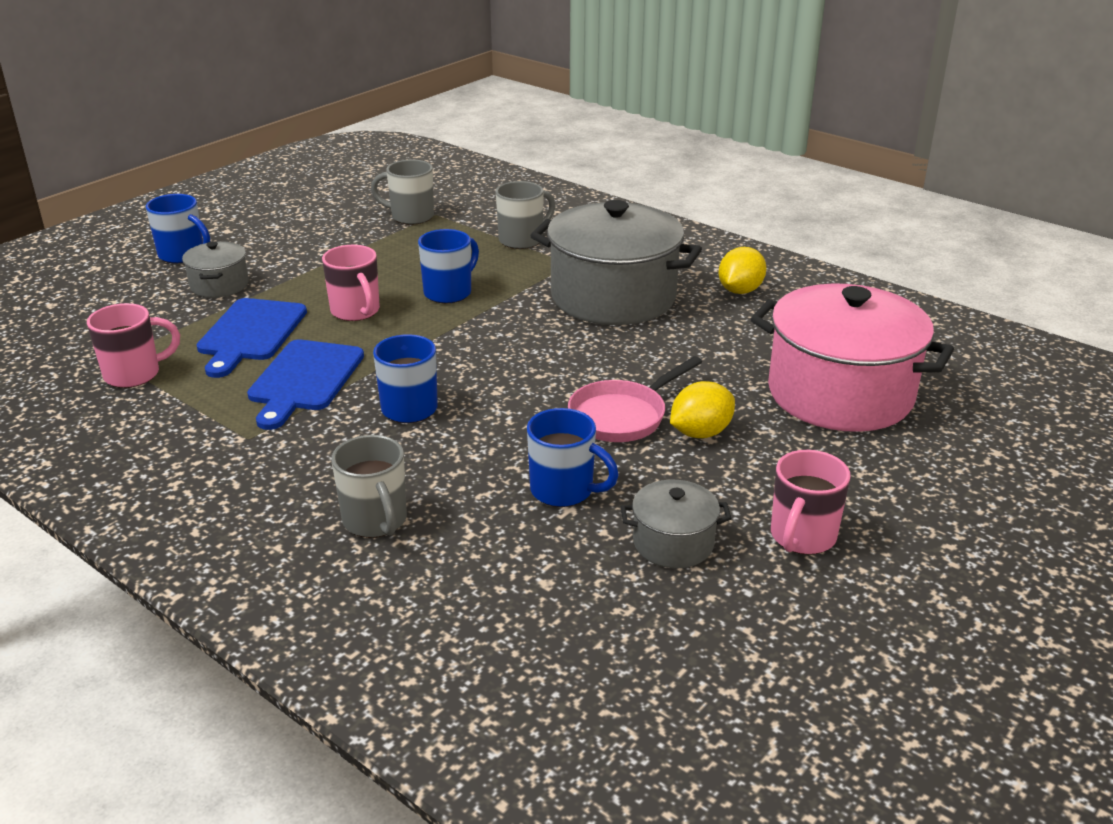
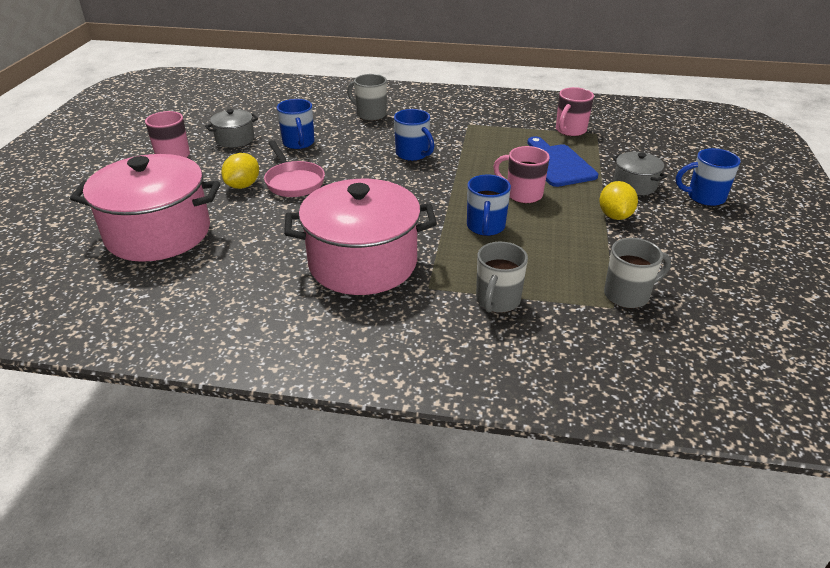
camera: 150 degrees right, 5 degrees up
(304, 380) = (485, 151): blue cutting board -> none
(564, 491) = (299, 143): blue mug -> blue mug turned 105 degrees counterclockwise
(613, 297) = (363, 263): grey pot -> pink pot
(622, 416) = (293, 182): pink pan -> pink pan turned 135 degrees clockwise
(740, 291) = (260, 306): yellow lemon -> yellow lemon (615, 216)

